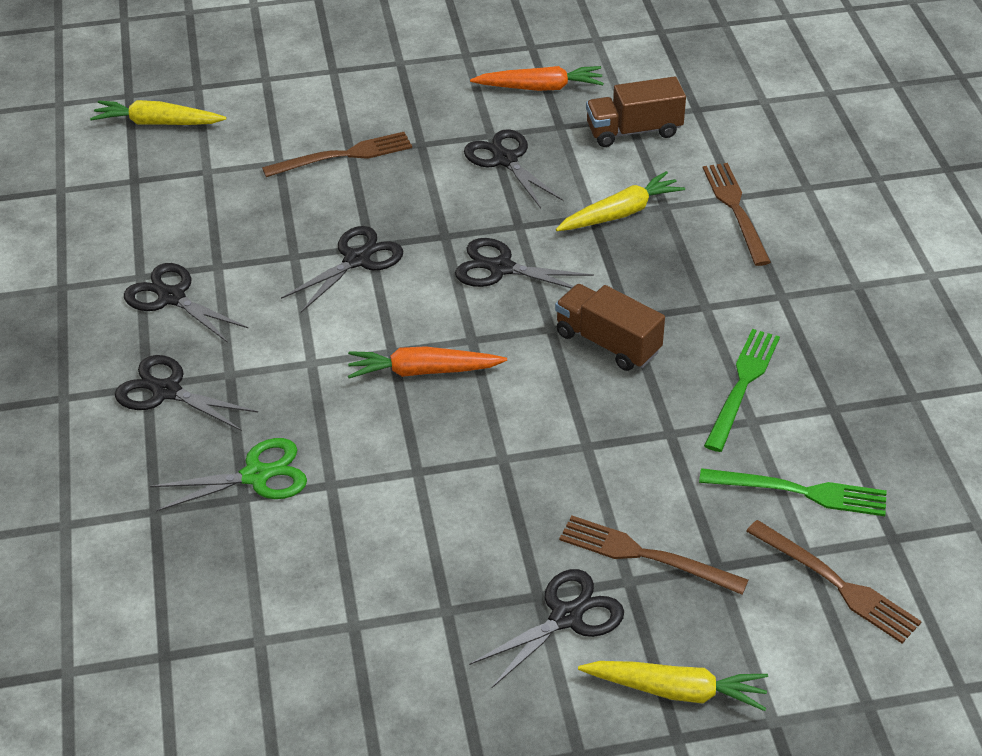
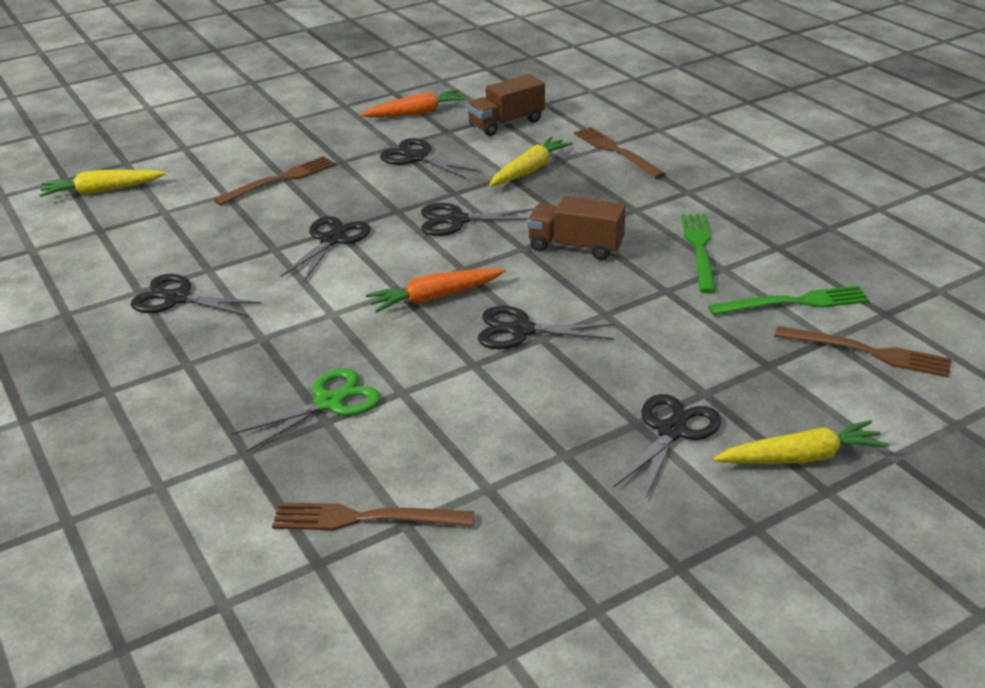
camera: 20 degrees left, 10 degrees down
(166, 391) = (208, 363): black scissors -> black scissors (521, 330)
(646, 555) = (706, 372): brown fork -> brown fork (365, 518)

